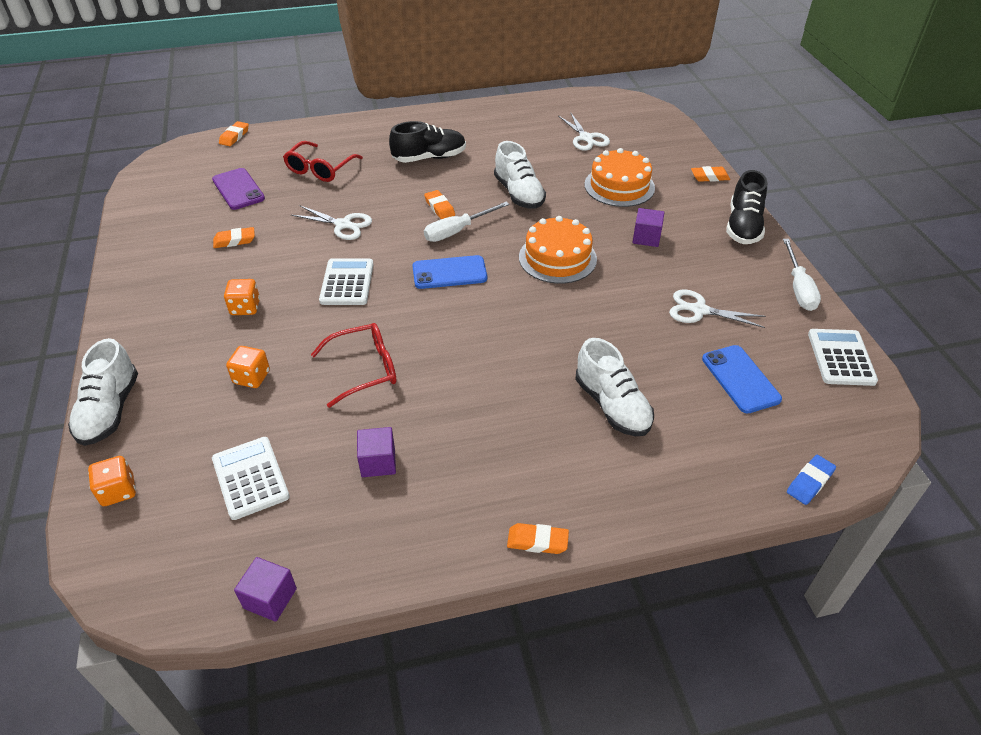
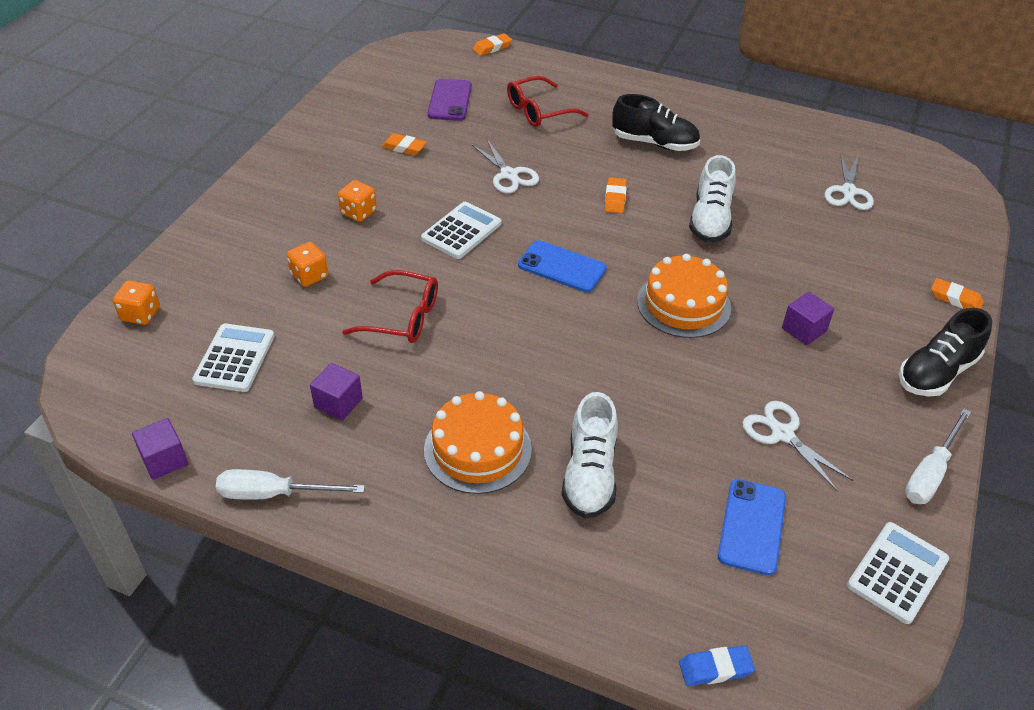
camera: 35 degrees right, 0 degrees up
(110, 410) = (188, 247): white shoe -> none
(457, 231) = (610, 230): white screwdriver -> white screwdriver (274, 494)
(537, 541) = (400, 549): orange eraser -> none
(619, 186) = (831, 261): orange cake -> orange cake (477, 449)

